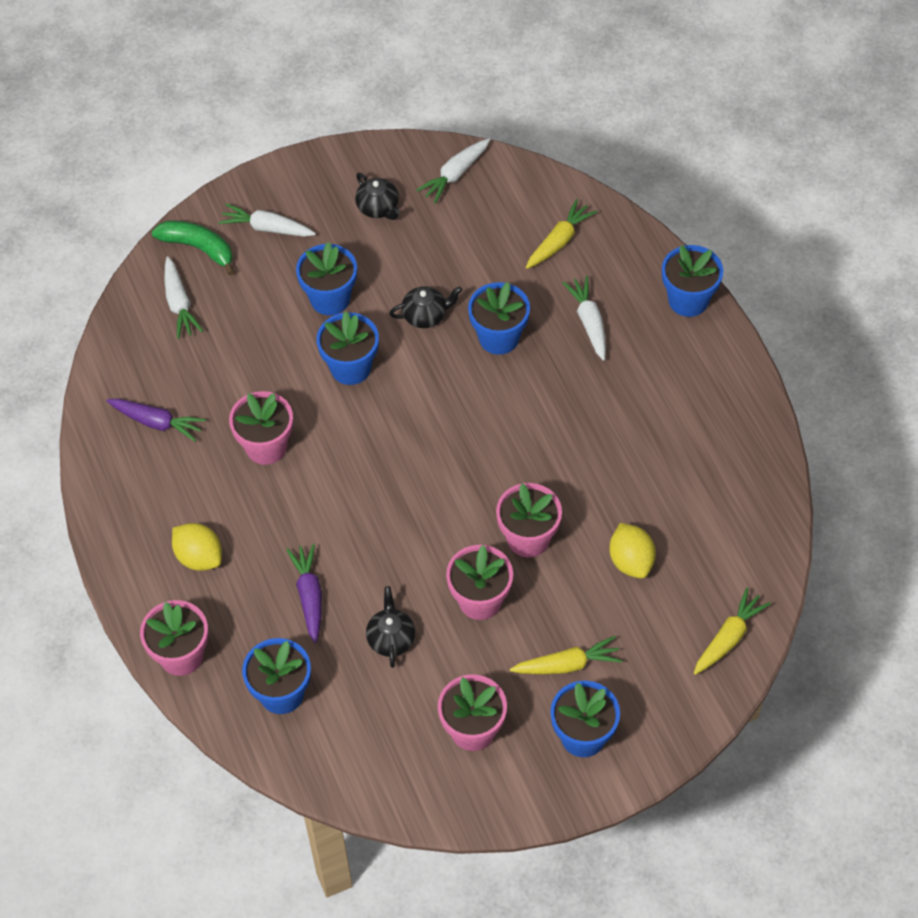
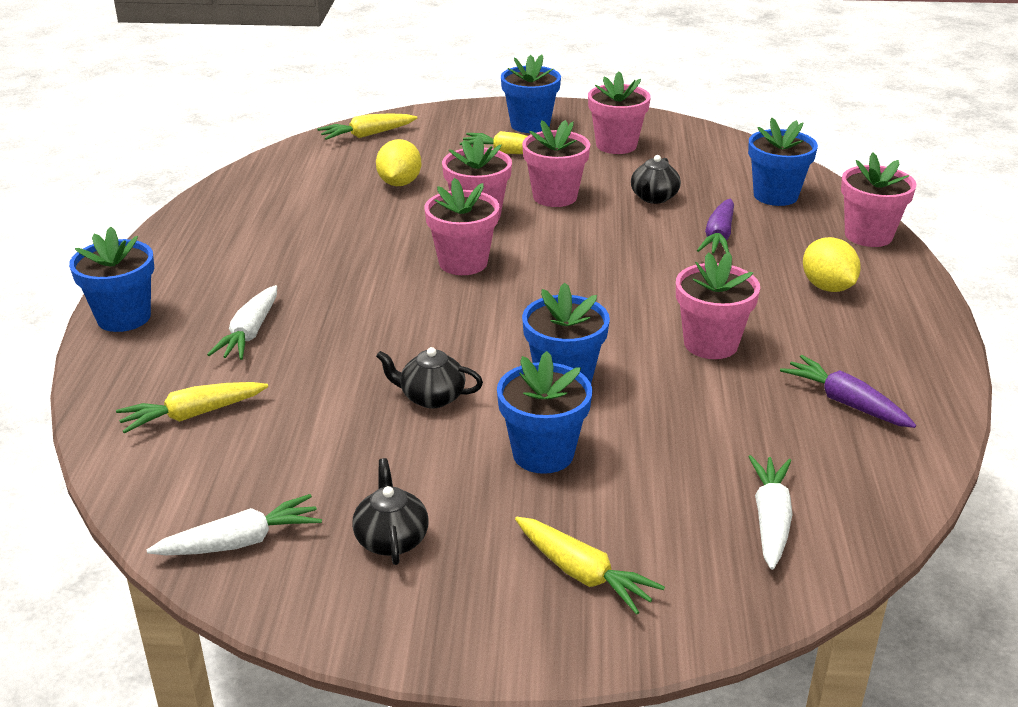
camera: 155 degrees left, 25 degrees down
(198, 248) = (710, 584): green banana -> none
(267, 228) = (582, 574): white carrot -> yellow carrot
(497, 466) = (463, 263): none -> pink flower pot
(499, 337) = (363, 351): blue flower pot -> none

